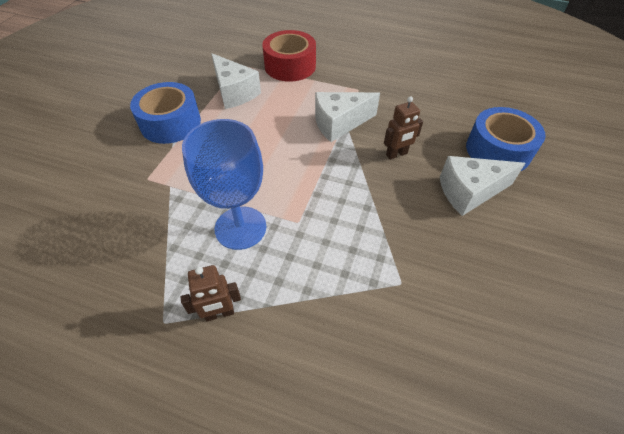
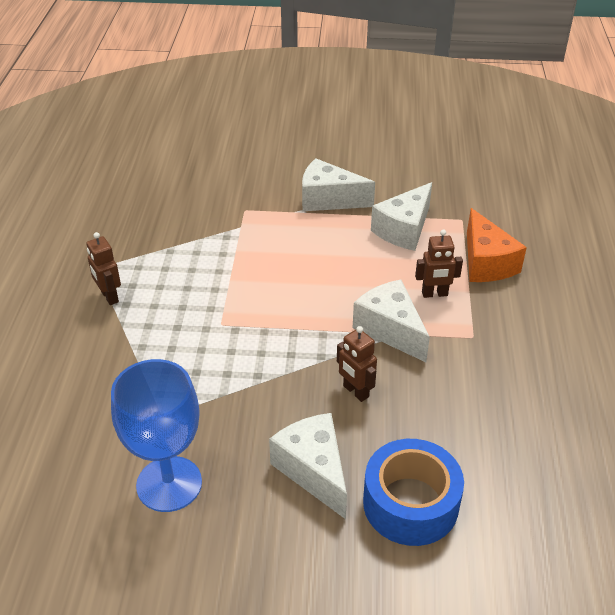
camera: 75 degrees right, 10 degrees down
(170, 123) = (328, 199): blue tape -> white cheese
(240, 228) = (202, 286): blue goblet -> blue goblet (169, 484)
(290, 66) = (486, 263): red tape -> orange cheese
(311, 95) = (434, 294): none -> brown robot

